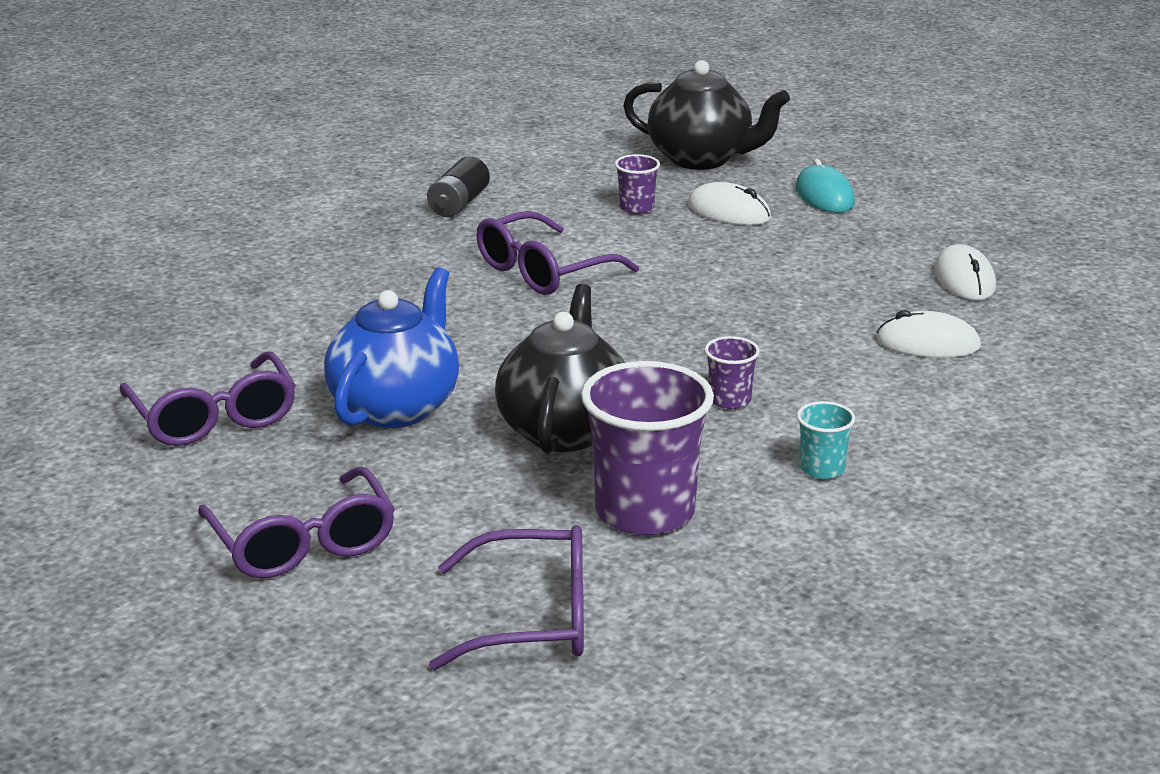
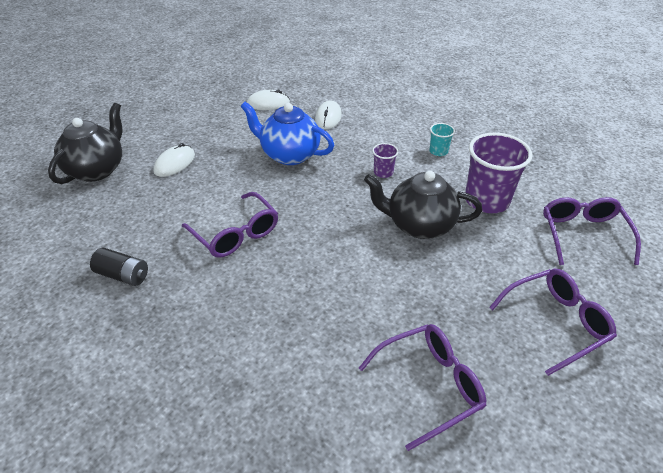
camera: 90 degrees left, 15 degrees up
(396, 407) = (404, 292): blue teapot -> blue teapot (289, 155)
(636, 207) = (157, 196): purple cup -> none
(824, 195) = (165, 132): turquoise mouse -> none

